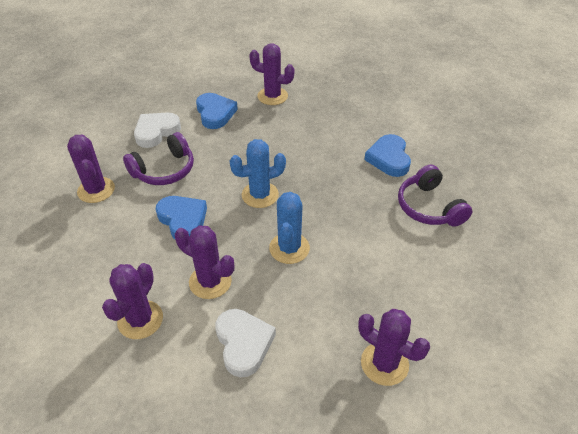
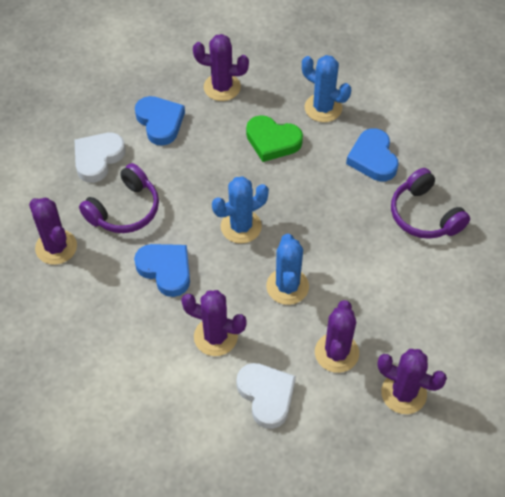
camera: 10 degrees left, 10 degrees up
(140, 320) = (157, 388): purple cactus -> purple cactus (336, 353)
(304, 136) = (272, 141): none -> green heart
(352, 119) = (323, 108): none -> blue cactus

